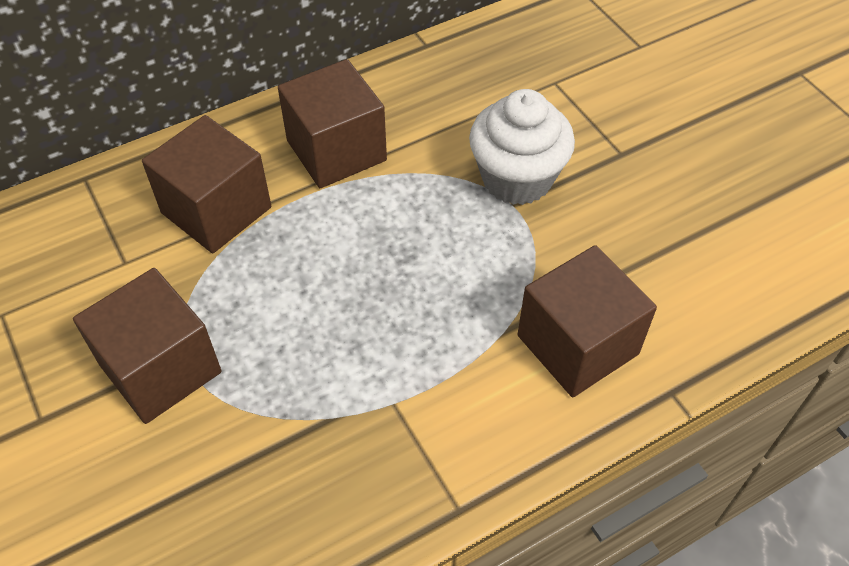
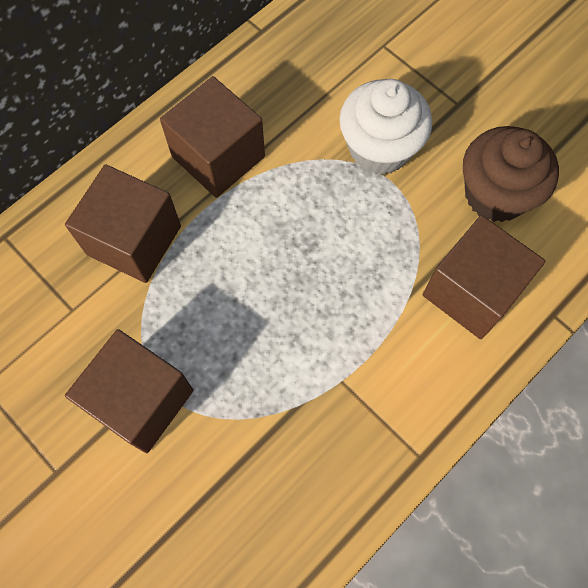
camera: 15 degrees left, 15 degrees up
(637, 251) = (495, 194): none -> brown cupcake

